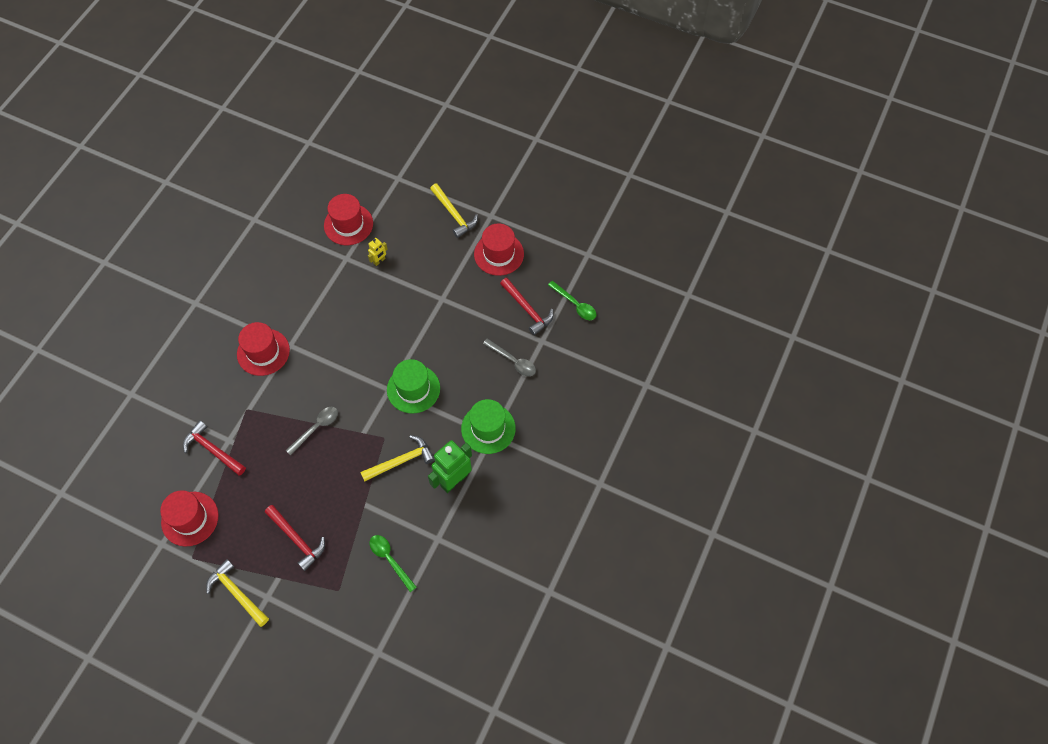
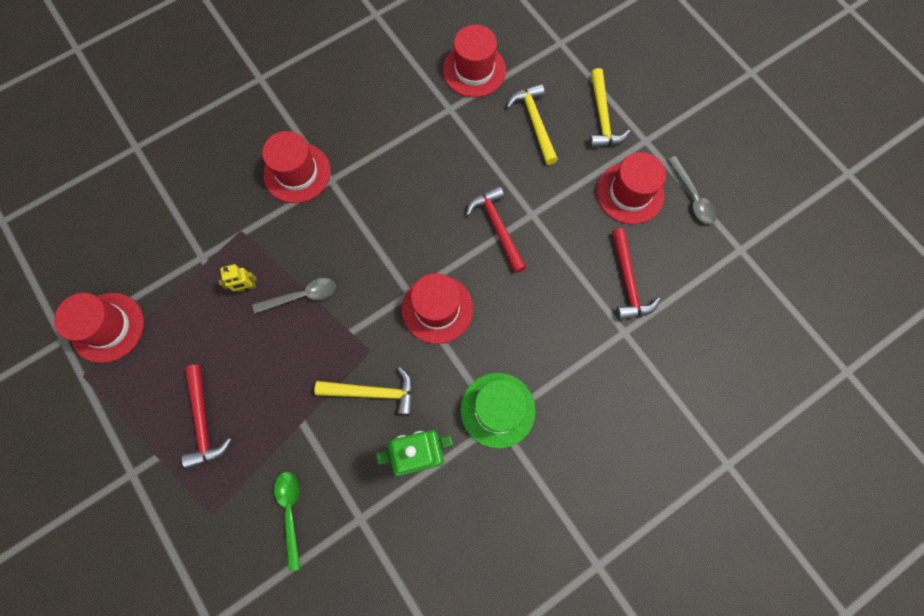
camera: 30 degrees right, 10 degrees up
(212, 450) = (178, 259): red hammer -> red hammer (497, 227)
(237, 593) = (102, 448): yellow hammer -> yellow hammer (534, 122)
(379, 261) = (485, 131): yellow robot -> yellow robot (246, 287)
(413, 389) = (437, 309): green hat -> red hat
(513, 361) = (575, 339): grey spoon -> grey spoon (692, 197)
(575, 304) = (691, 307): green spoon -> none

